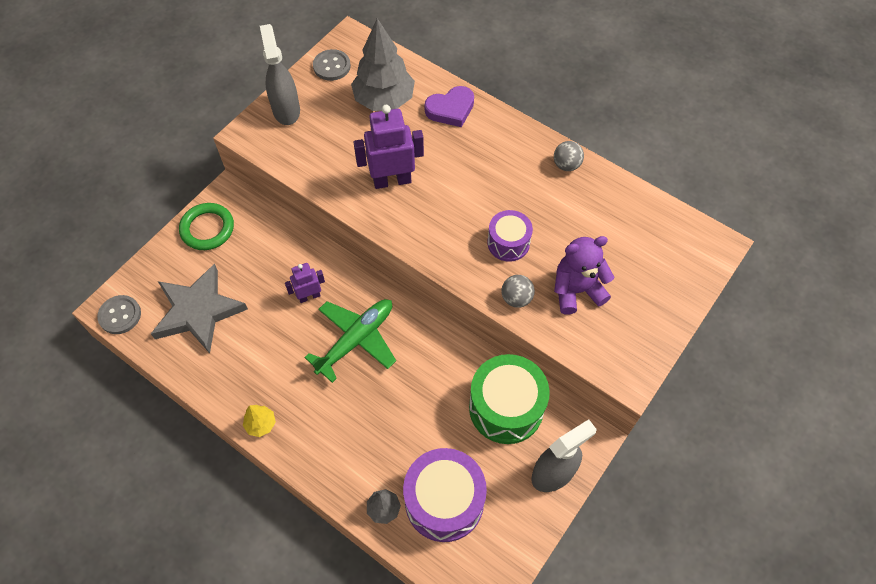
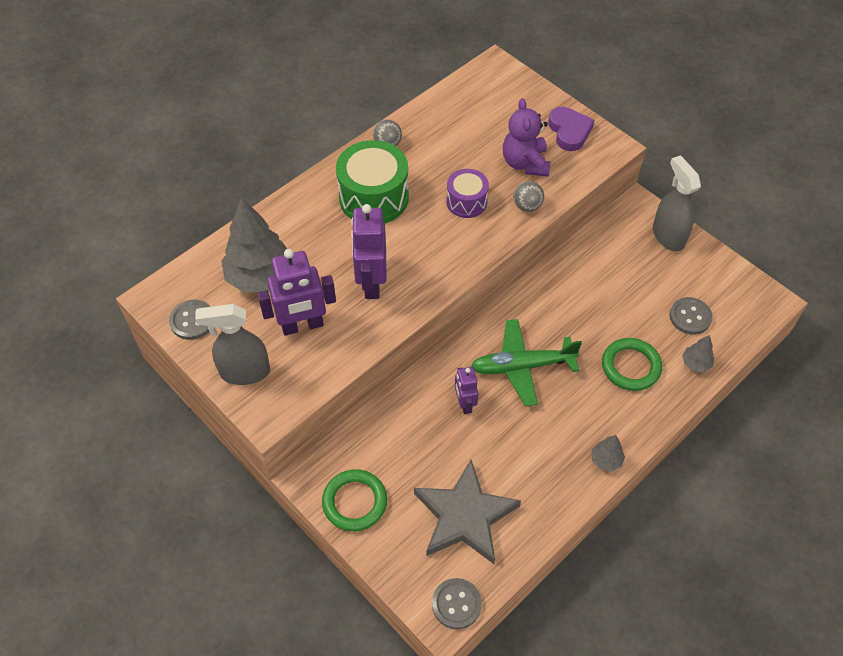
camera: 80 degrees left, 5 degrees down
(261, 424) = (606, 460): yellow tree -> grey tree
(337, 139) = (302, 326): none -> purple robot
(356, 340) = (522, 366): green plane -> green plane turned 60 degrees counterclockwise
(370, 441) = (631, 366): none -> green ring
(444, 501) = (690, 317): purple drum -> grey button
(450, 109) = (292, 221): purple heart -> purple heart (569, 131)
(506, 407) = (605, 258): green drum -> green drum (373, 197)

